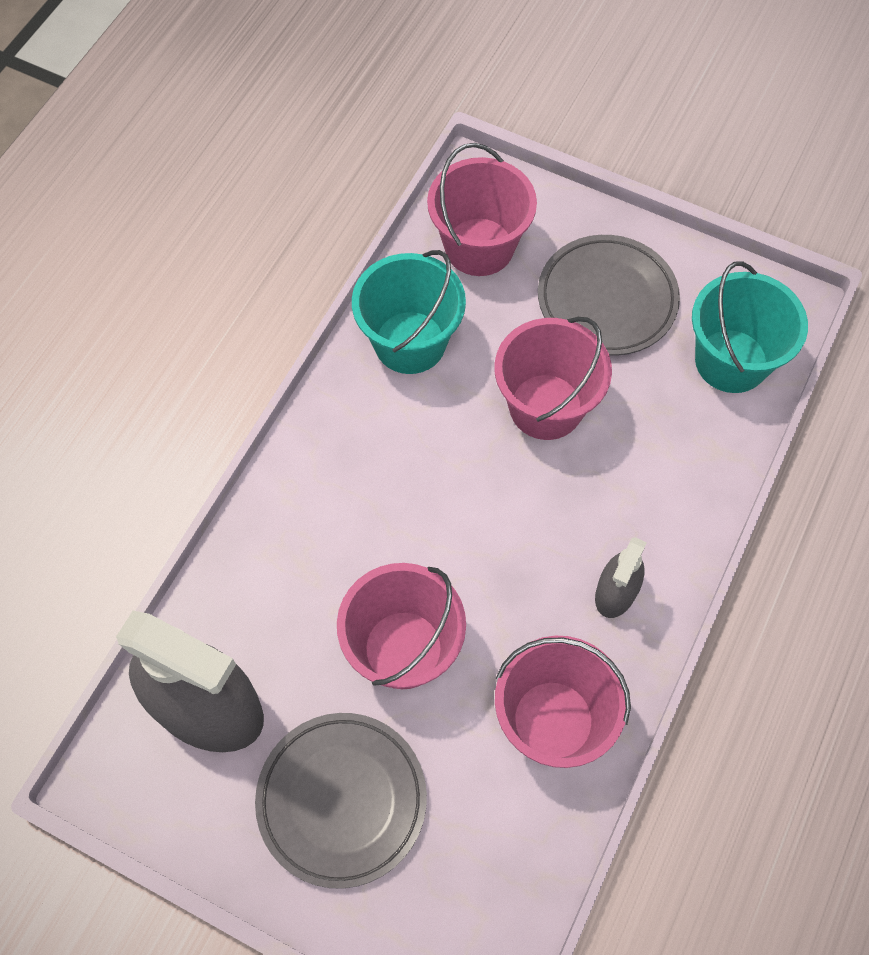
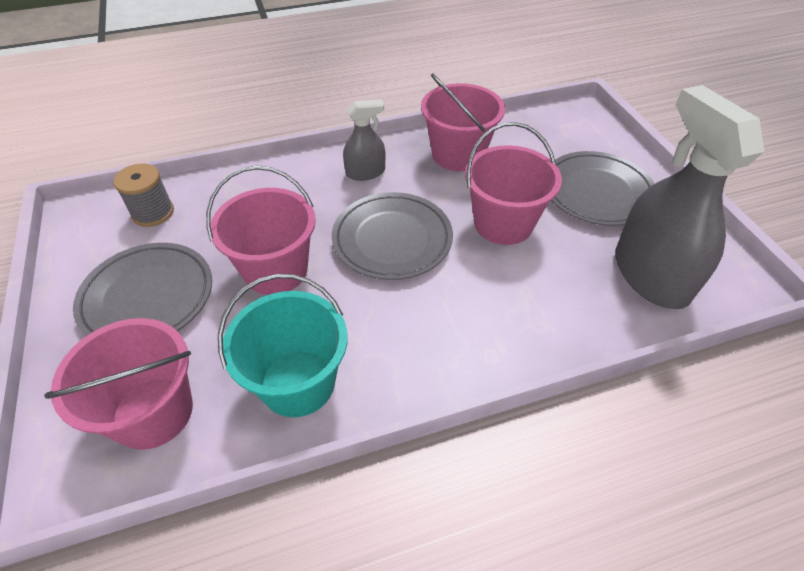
camera: 135 degrees left, 15 degrees down
(487, 528) = (392, 240): none -> grey plate
(731, 361) = (153, 213): turquoise bucket -> grey spool

